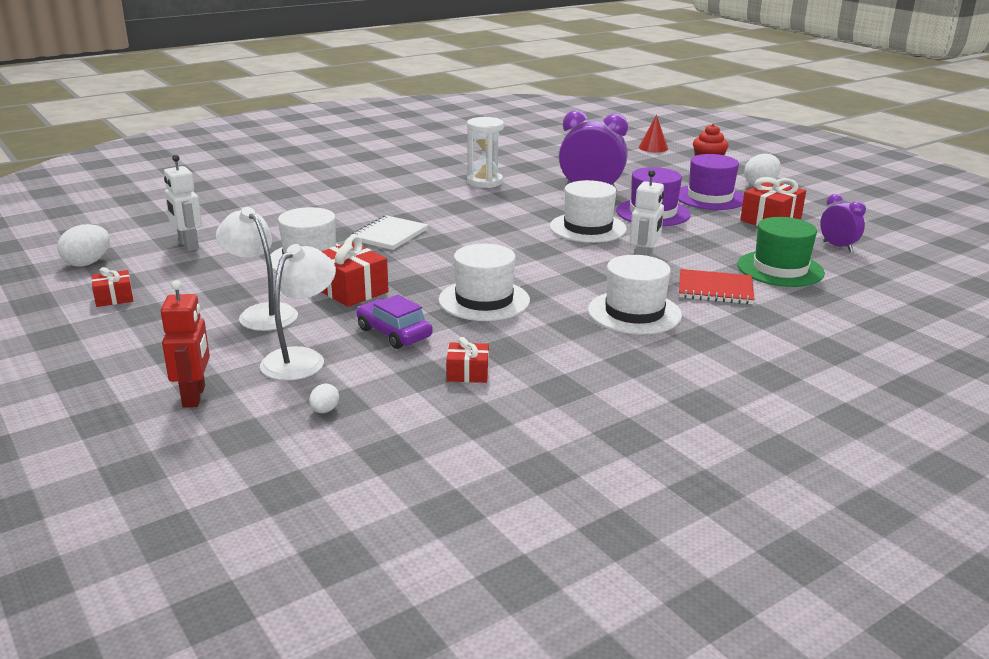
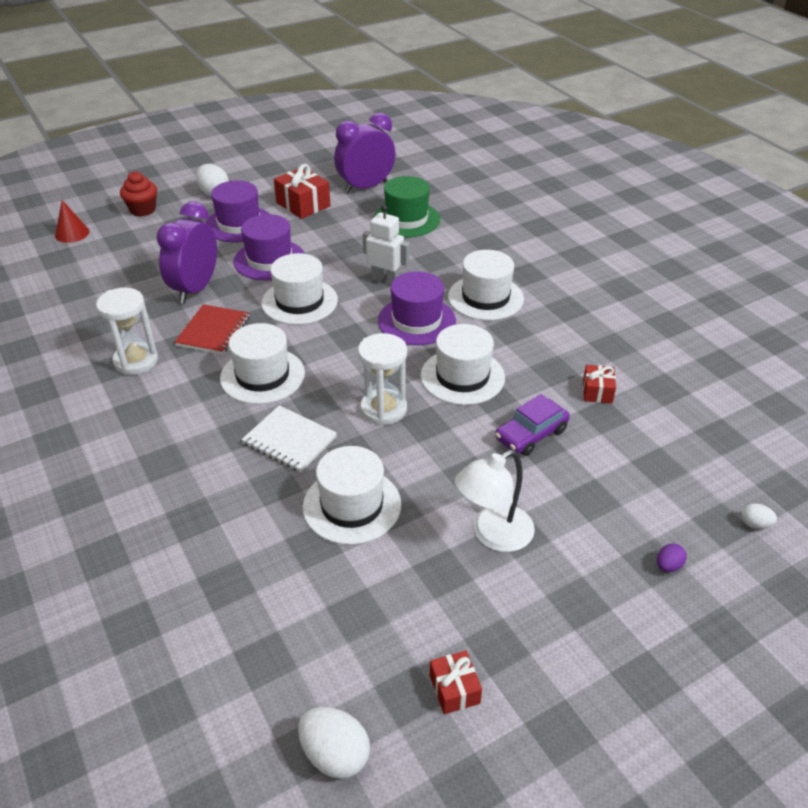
camera: 85 degrees left, 15 degrees up
(188, 245) = (288, 638): white robot -> none
(194, 396) = (668, 566): red robot -> purple egg
(301, 358) = (586, 495): white lamp -> none
(324, 410) = (672, 474): white egg -> white egg (755, 524)
(351, 290) = (438, 467): red gift -> none
(430, 267) = (383, 409): none -> white hourglass
(472, 221) = (262, 376): none -> white hat
(574, 278) = (416, 321): none -> purple hat
(715, 289) = (443, 254): red notebook -> red notebook (213, 331)
(837, 246) = (366, 187): purple clock -> purple clock, size x1.77

